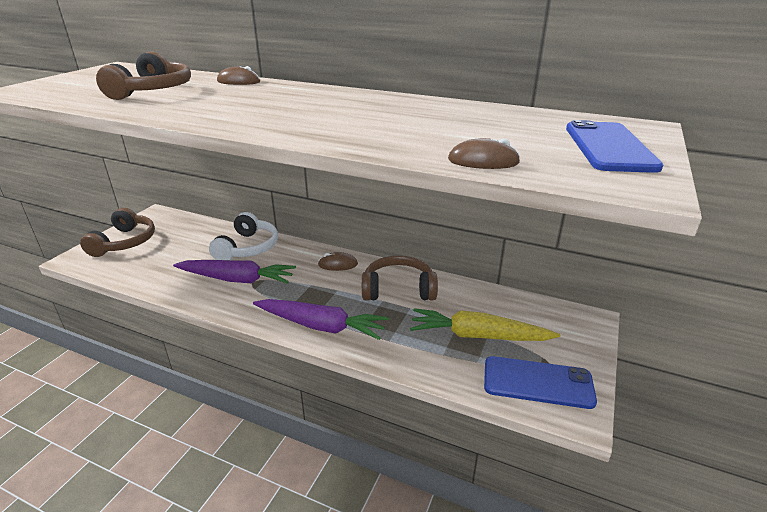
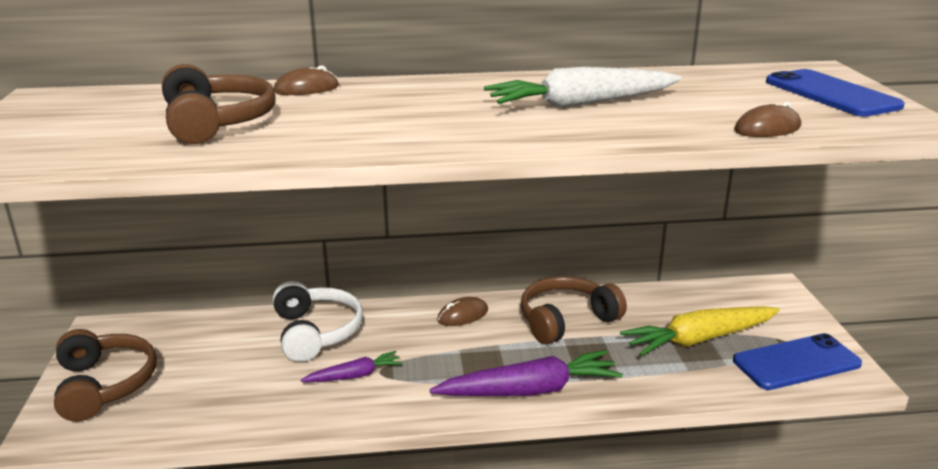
camera: 30 degrees left, 5 degrees down
(237, 279) = (355, 375): purple carrot -> purple carrot, size x0.54
(378, 117) = (580, 104): none -> white carrot

